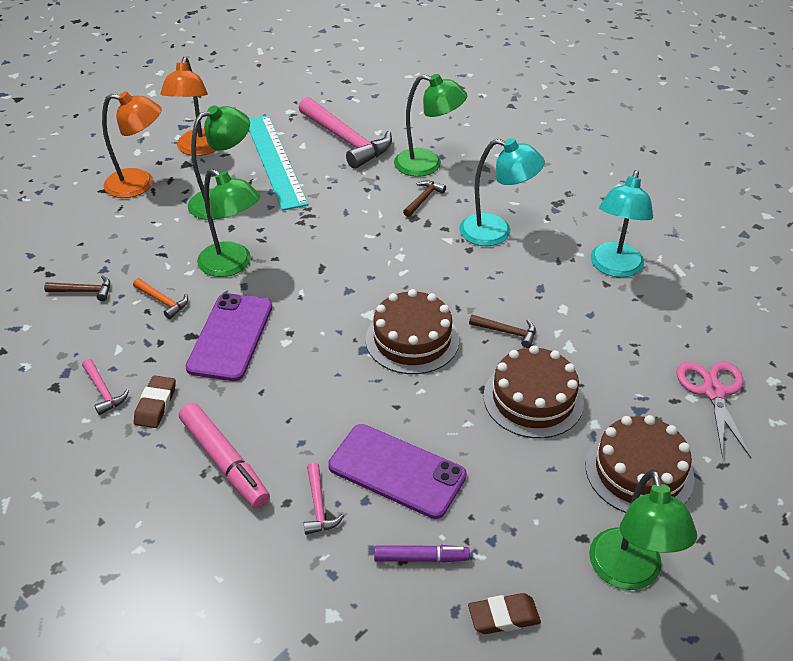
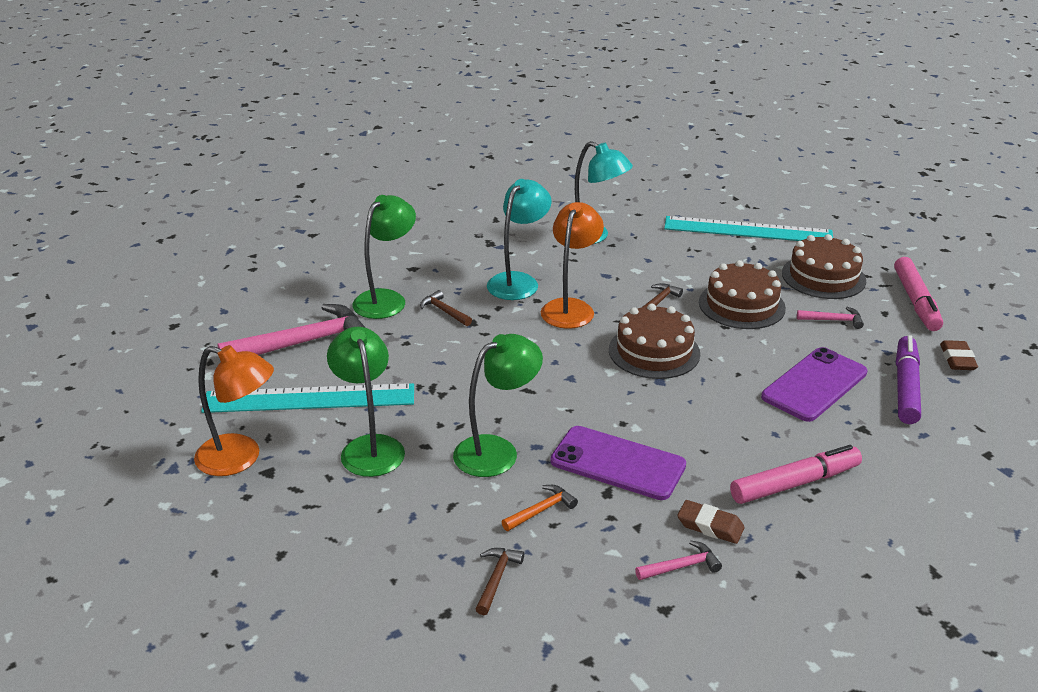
camera: 75 degrees left, 10 degrees down
(139, 184) = (289, 517): orange lamp -> orange lamp (570, 307)
(318, 506) = (851, 432): pink hammer -> pink hammer (833, 320)
(420, 558) = (905, 387): purple marker -> purple marker, size x1.65
(629, 573) = (916, 301): green lamp -> pink marker
(713, 392) = (748, 230): pink scissors -> turquoise ruler

